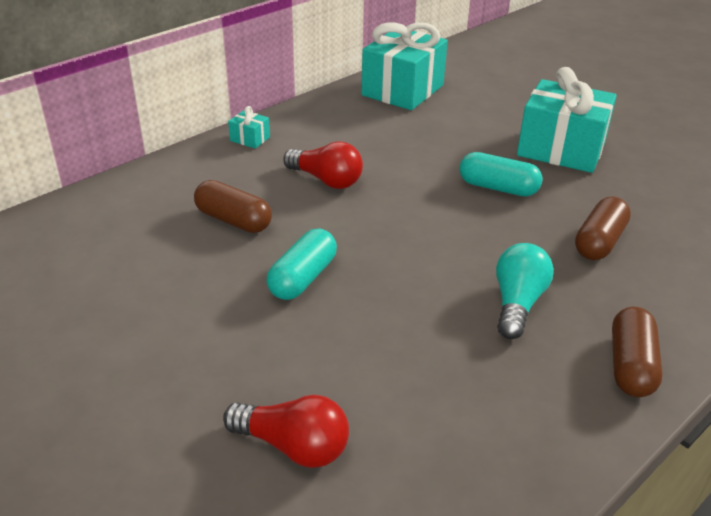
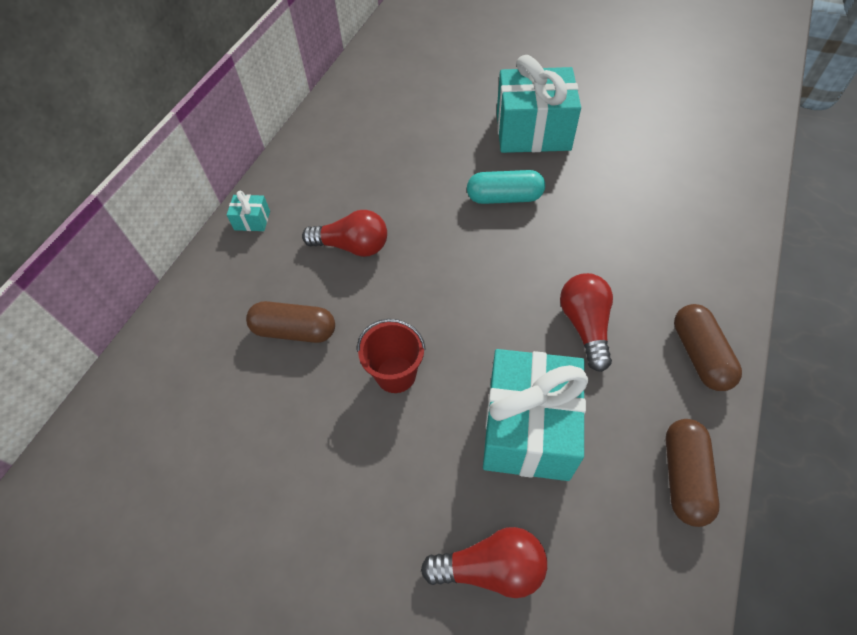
camera: 20 degrees left, 20 degrees up
(303, 278) = (396, 374): turquoise capsule -> red bucket
(402, 90) = (361, 105): turquoise gift -> turquoise gift (528, 428)
(517, 303) = (585, 325): turquoise light bulb -> red light bulb
(599, 242) = (614, 229): brown capsule -> brown capsule (684, 476)

